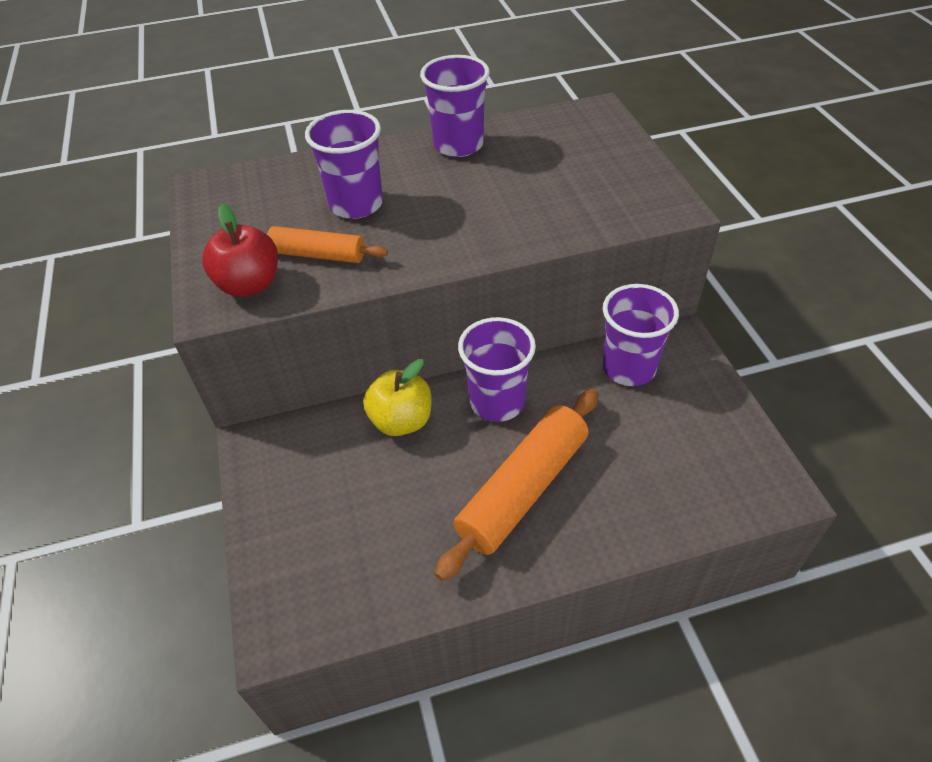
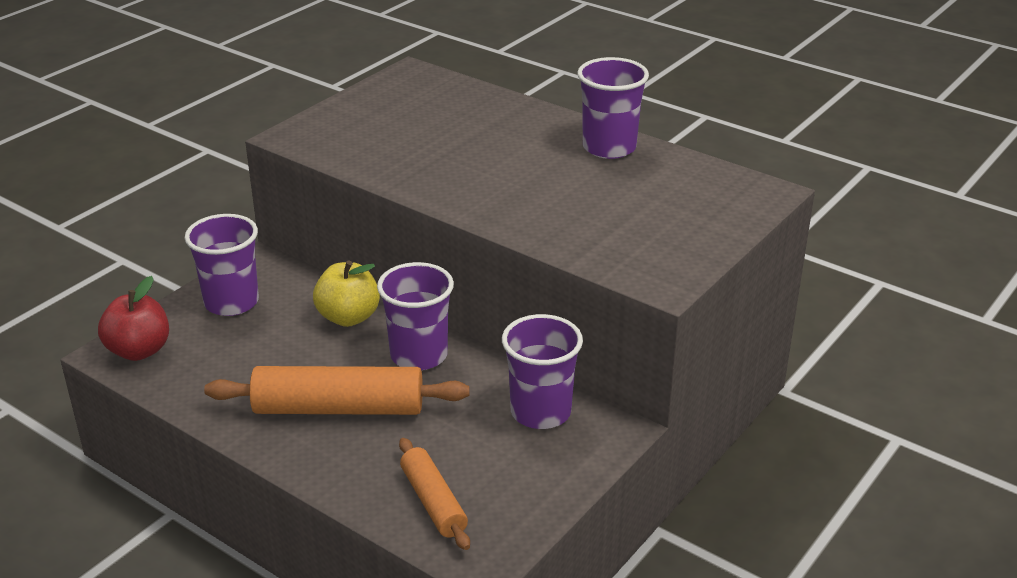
camera: 50 degrees right, 15 degrees down
(249, 285) = (329, 139): red apple -> red apple (139, 350)
(318, 255) = (391, 149): orange rolling pin -> orange rolling pin (433, 502)
(356, 204) = (469, 138): purple cup -> purple cup (231, 302)

